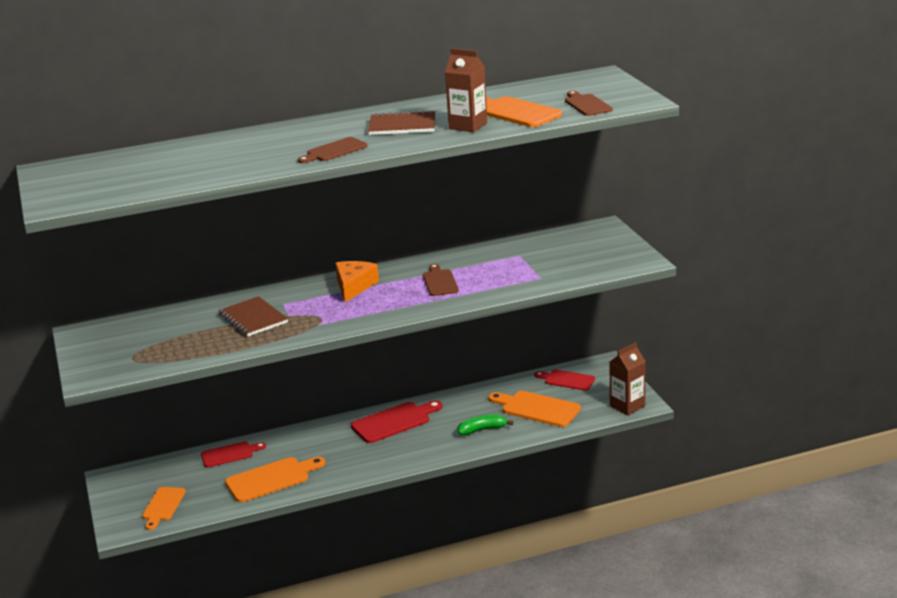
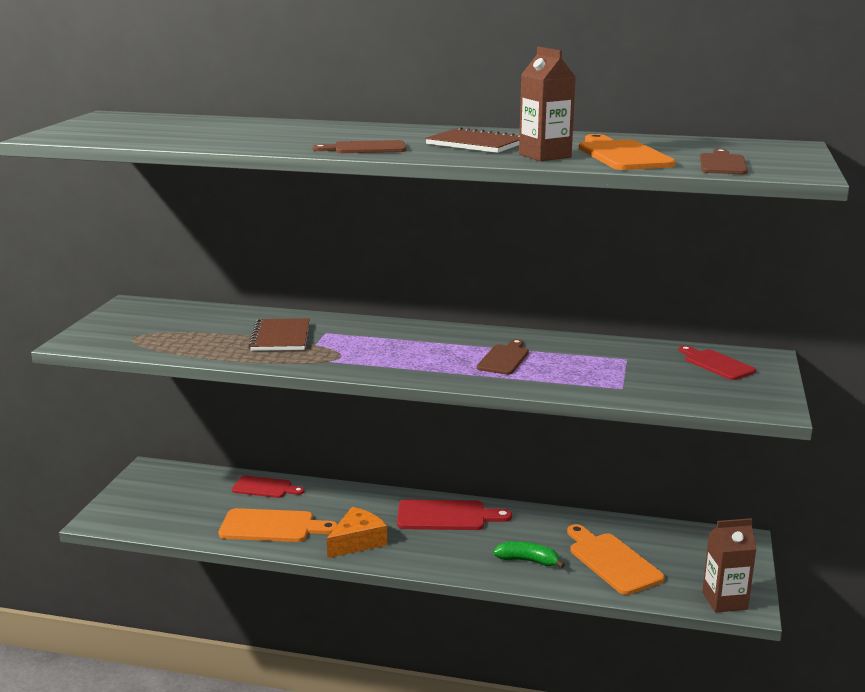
camera: 30 degrees right, 5 degrees down
(163, 506) = (155, 513): orange cutting board -> none
(354, 286) = (413, 337): orange cheese -> orange cheese (357, 541)
(567, 380) = (678, 542): red cutting board -> red cutting board (716, 364)

